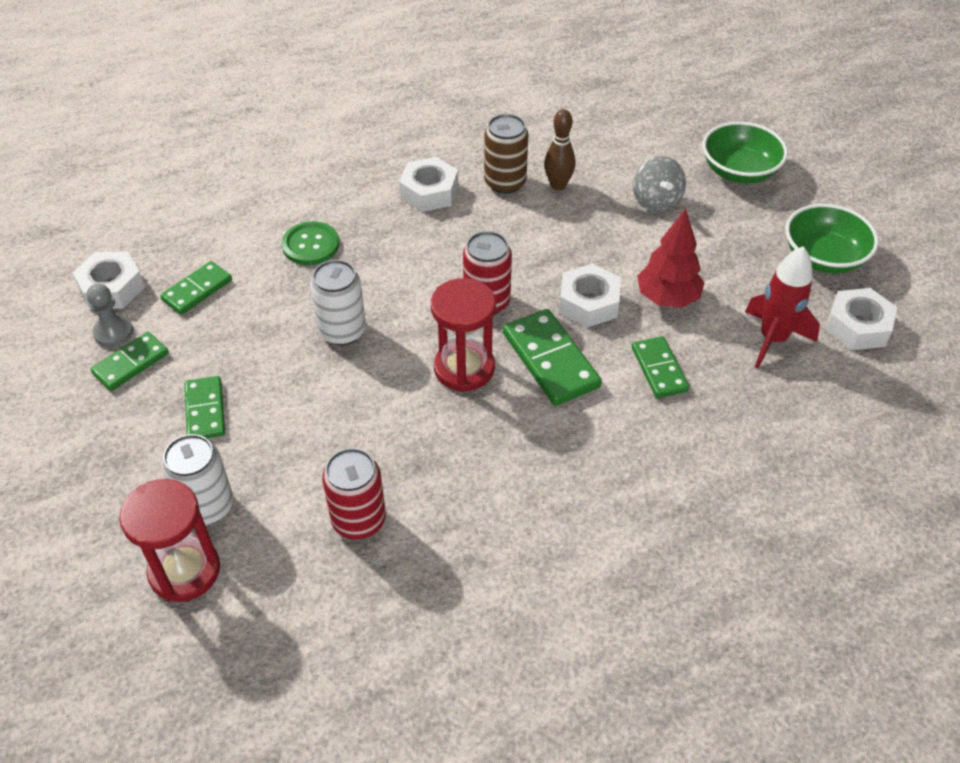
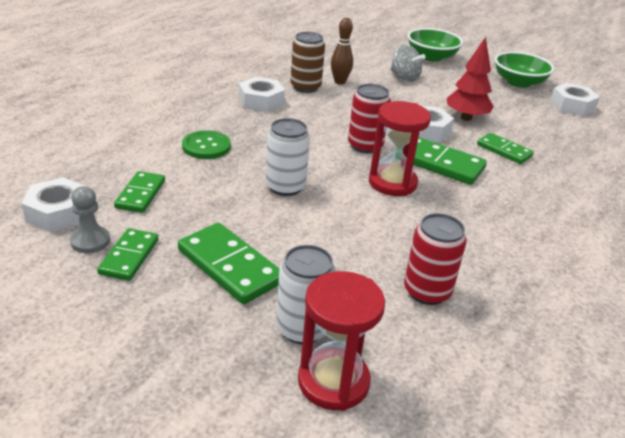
camera: 35 degrees left, 15 degrees down
(205, 410) = (230, 266): green domino -> green domino, size x1.56
(773, 339) = (541, 121): red rocket -> none

